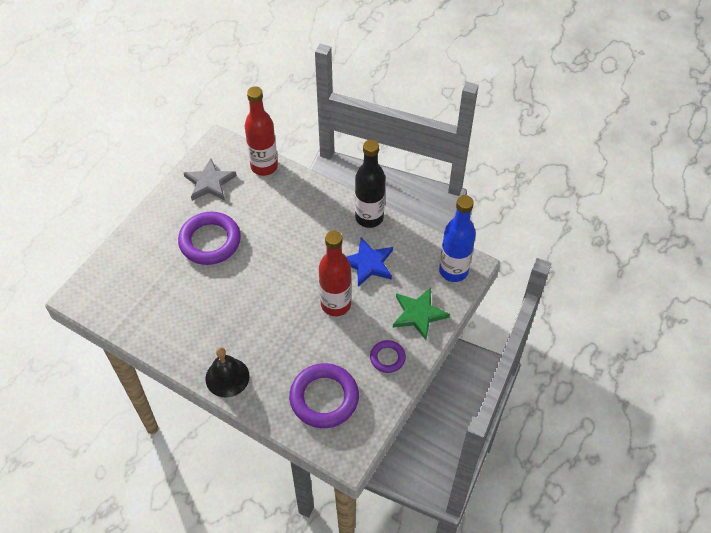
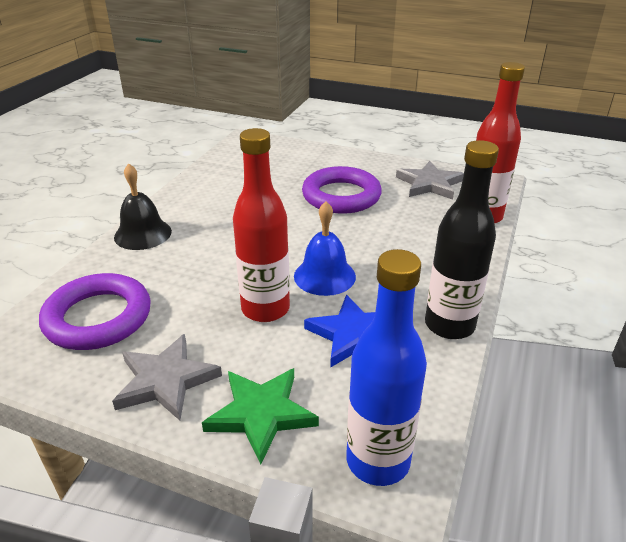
camera: 80 degrees right, 20 degrees down
(309, 268) = (324, 276): none -> blue bell
(387, 358) = (166, 380): purple ring -> grey star

